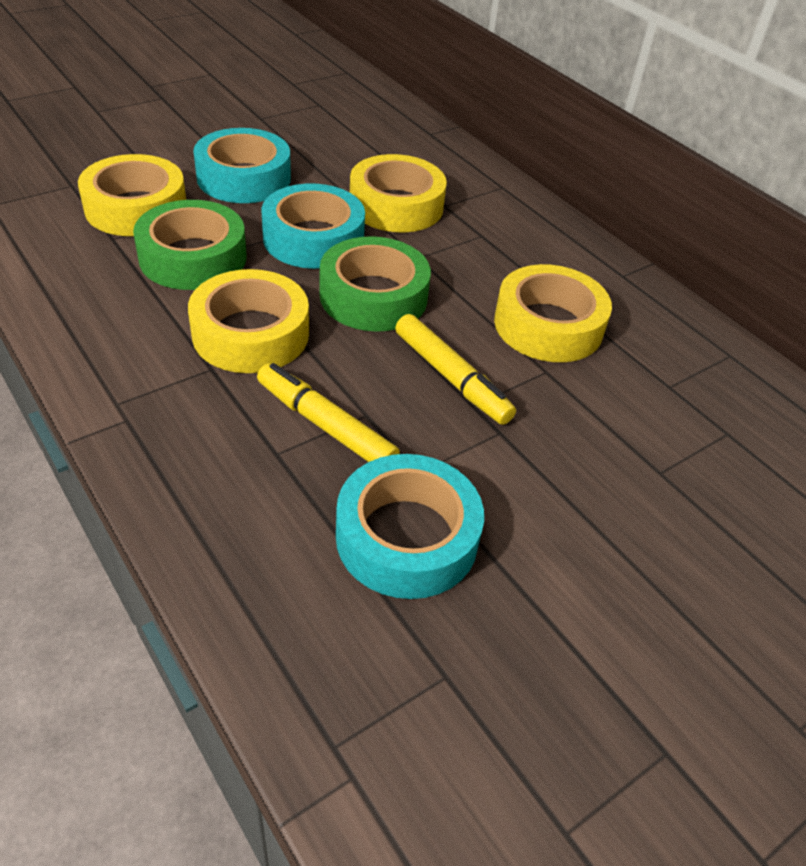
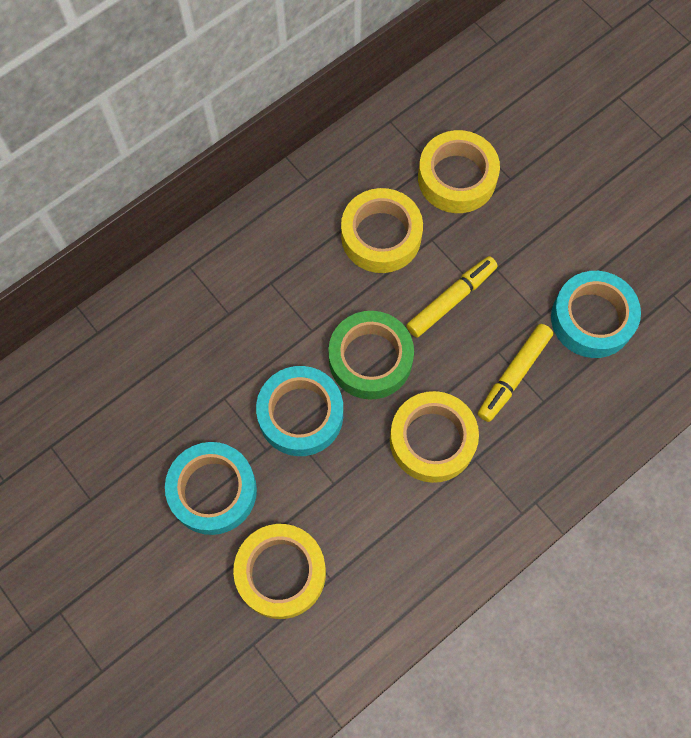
camera: 90 degrees left, 25 degrees up
(193, 257) = (346, 505): green tape -> none
(396, 205) = (237, 353): yellow tape -> yellow tape (457, 178)

